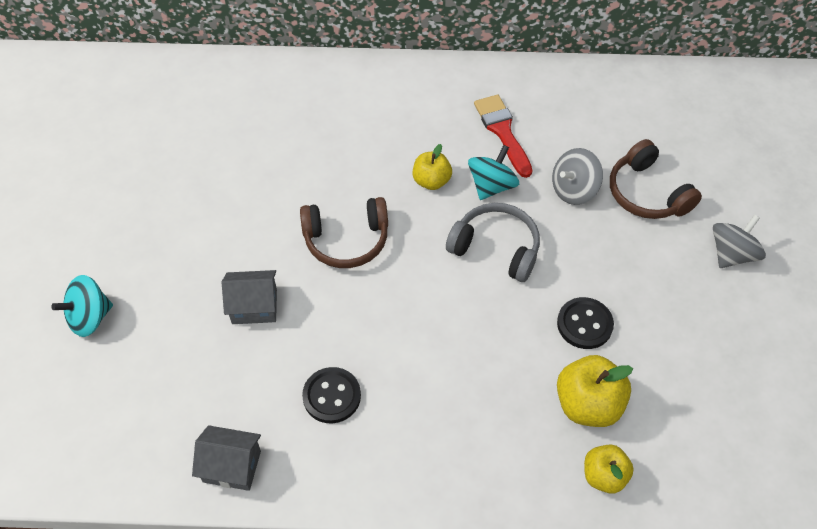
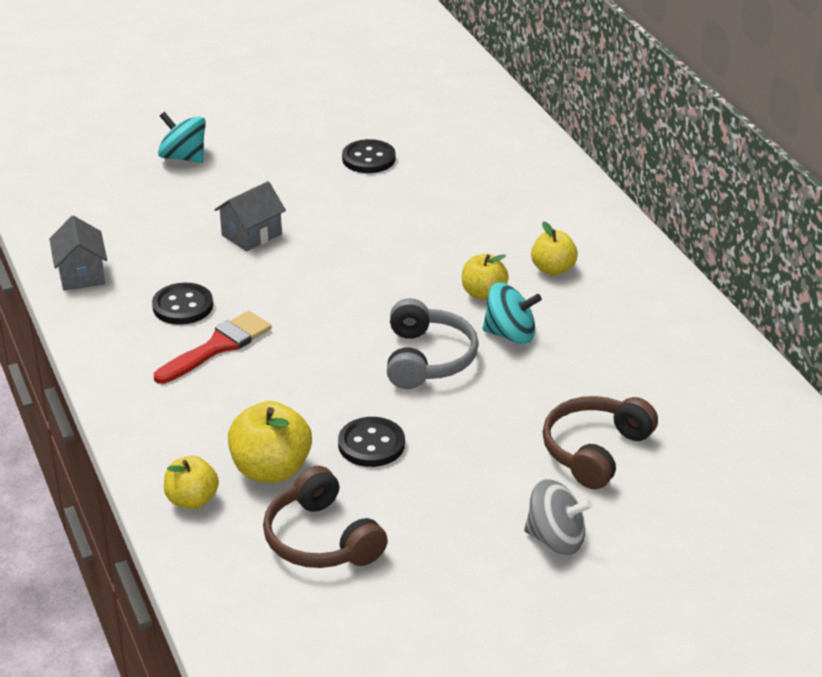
camera: 65 degrees right, 20 degrees down
(194, 181) = (368, 159): none -> black button
(254, 306) = (251, 235): grey house -> grey house turned 75 degrees clockwise
(346, 240) = (365, 263): brown headphones -> brown headphones (321, 539)
(424, 128) = (553, 269): none -> yellow apple
(502, 131) = (595, 322): red brush -> red brush (218, 346)
(573, 190) = (553, 394): grey spinning top -> none

